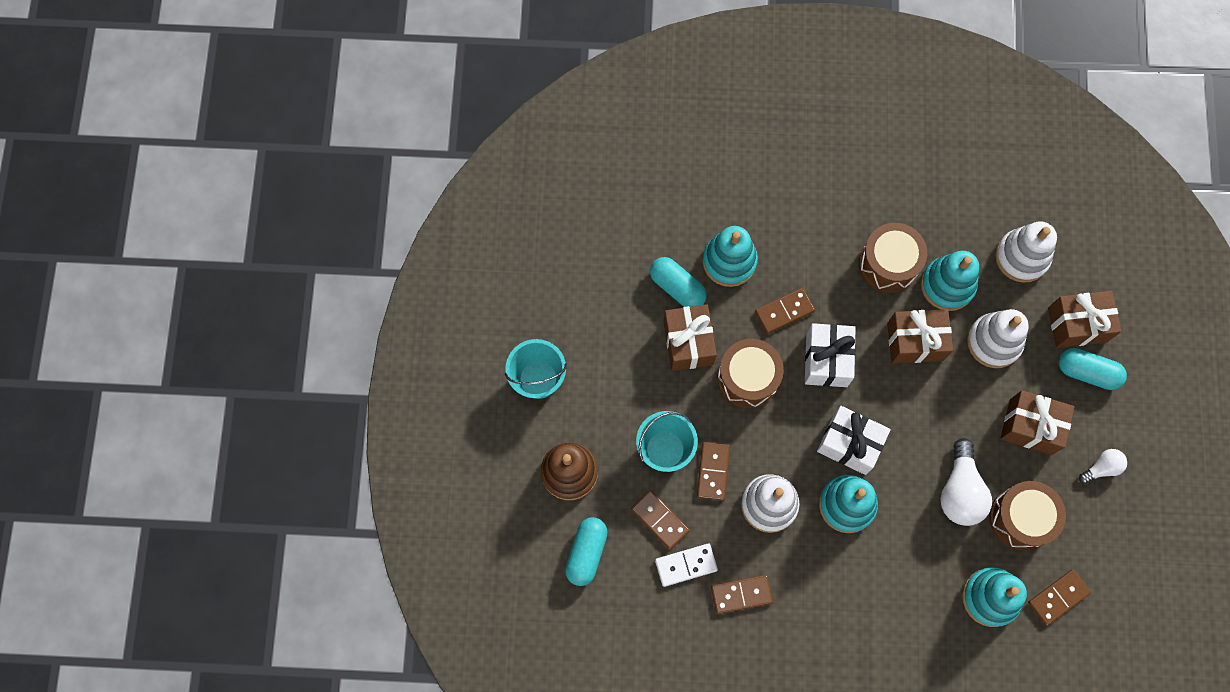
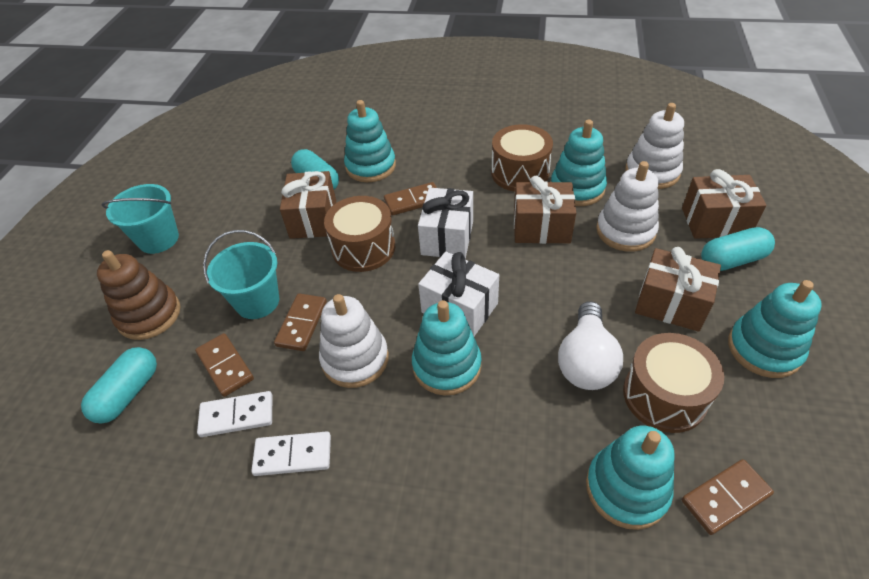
camera: 10 degrees right, 25 degrees down
(741, 594) = (293, 455): brown domino -> white domino
(1087, 372) = (732, 260): turquoise capsule -> turquoise capsule turned 45 degrees counterclockwise
(1101, 468) = (764, 349): white light bulb -> turquoise stacking toy

